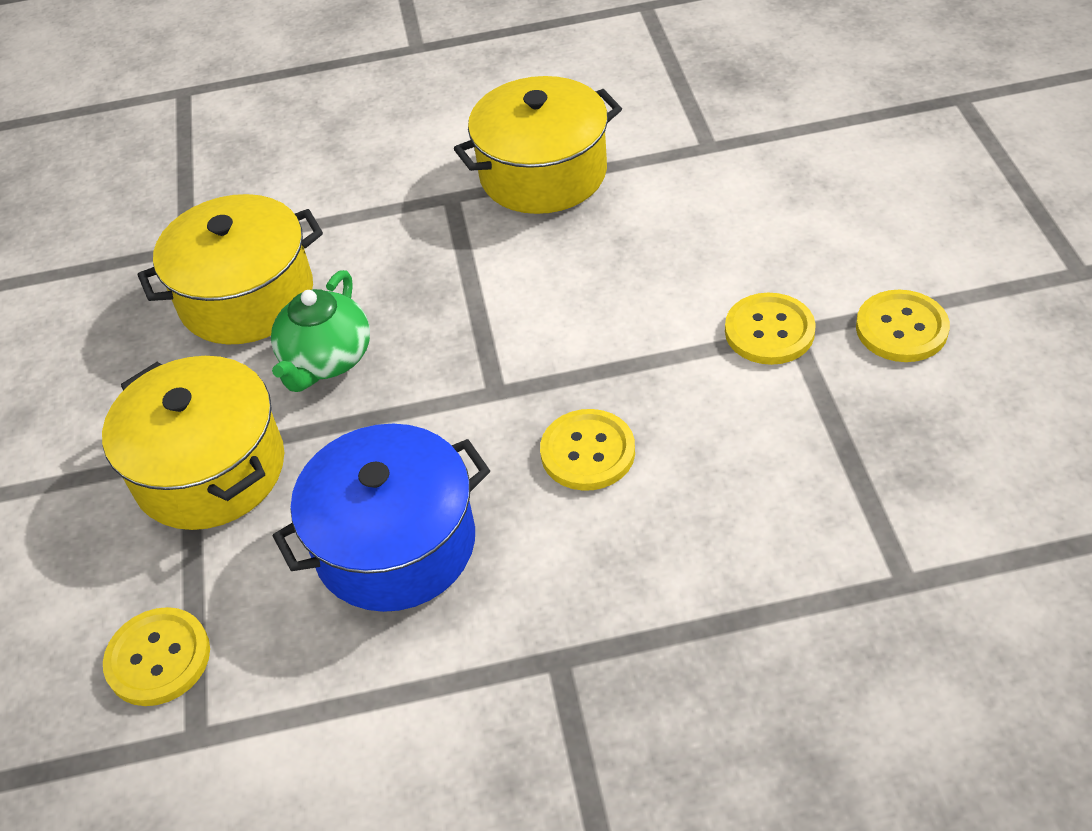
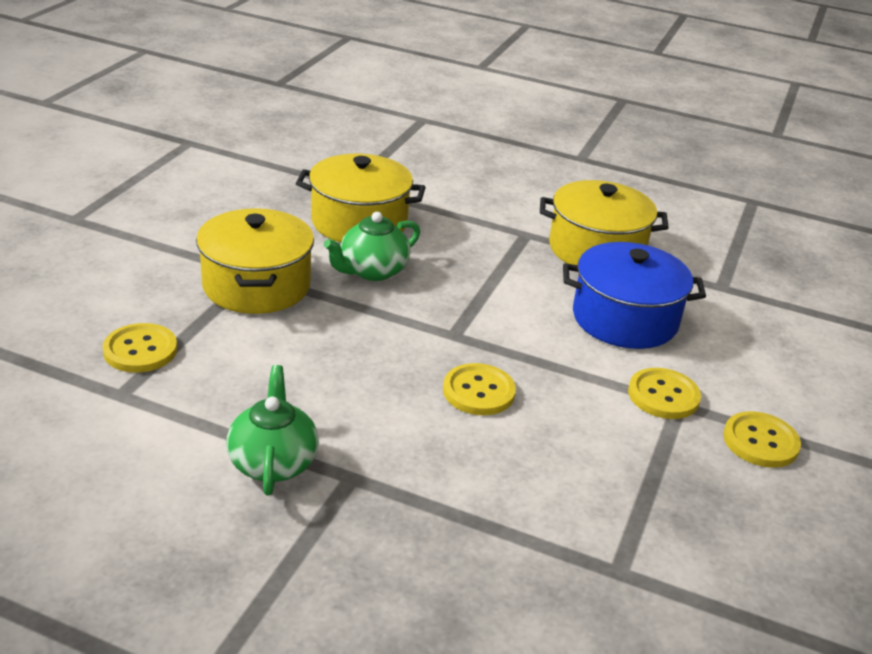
camera: 25 degrees right, 15 degrees down
(395, 544) = (318, 372): blue pot -> blue pot (624, 319)
(458, 702) = (273, 462): none -> green teapot

